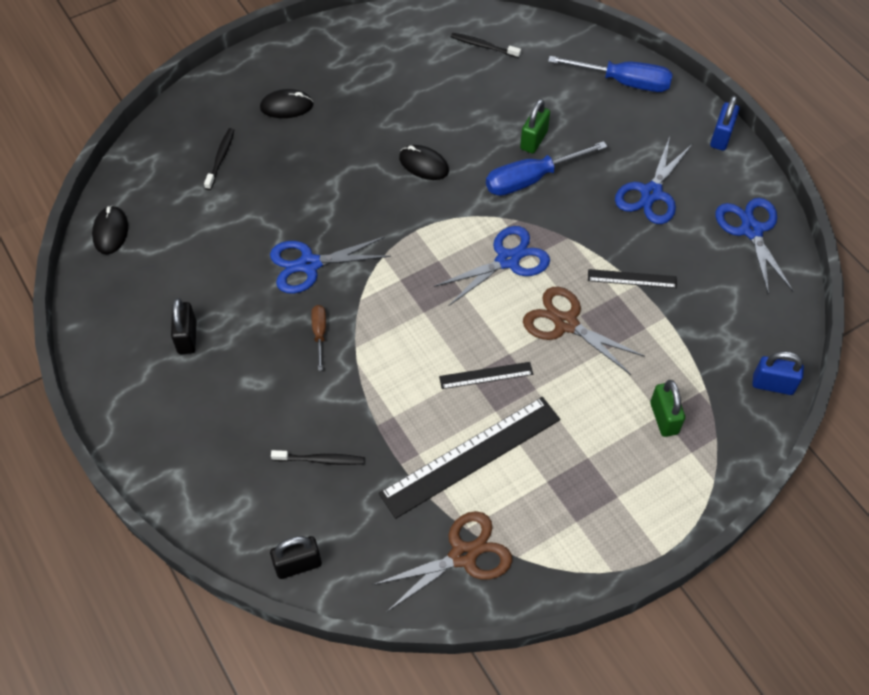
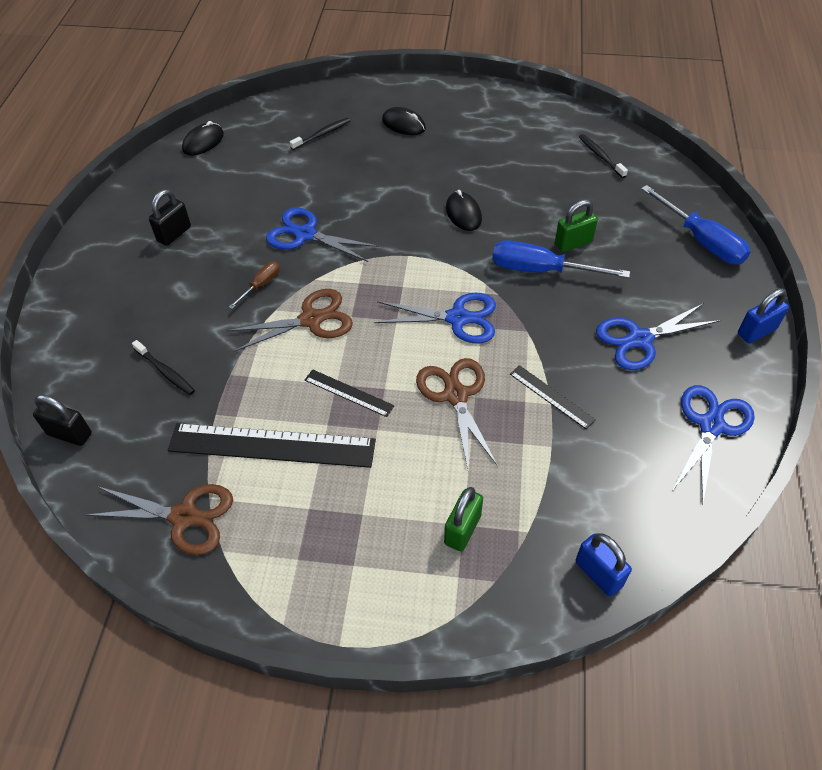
camera: 40 degrees right, 5 degrees down
(394, 336) = (311, 319): none -> brown scissors

